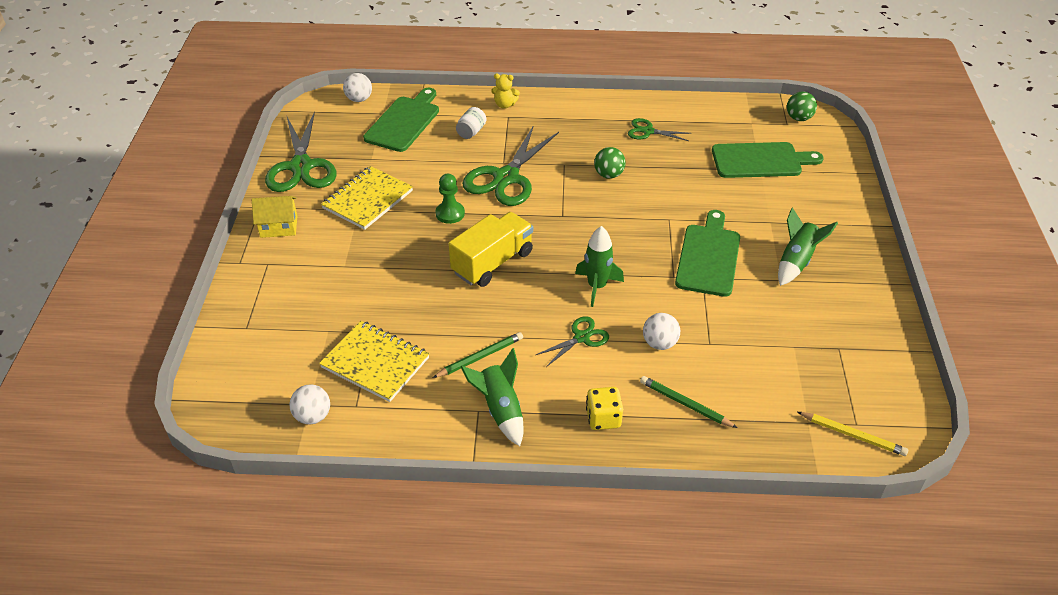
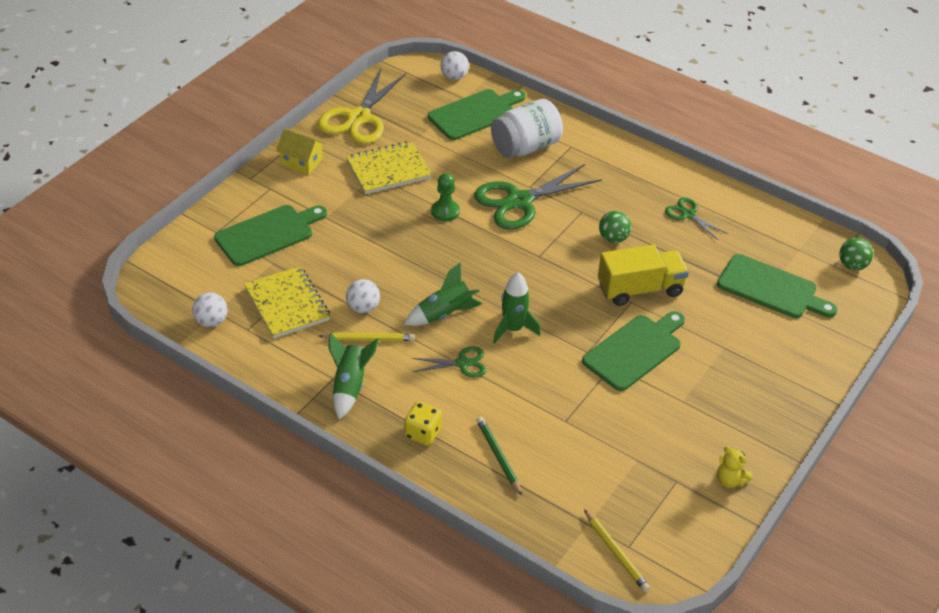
camera: 30 degrees right, 0 degrees up
(301, 166) = (359, 118): green scissors -> yellow scissors
(301, 306) = (268, 234): none -> green cutting board
(471, 132) = (525, 147): white jar -> white jar, size x2.07
(480, 357) = (369, 339): green pencil -> yellow pencil
(492, 262) = (444, 268): yellow truck -> yellow truck (640, 289)
(505, 105) = (577, 134): yellow teddy bear -> yellow teddy bear (730, 480)
(659, 343) = (522, 399): white ball -> white ball (363, 308)
(796, 261) = (713, 392): green rocket -> green rocket (444, 314)

